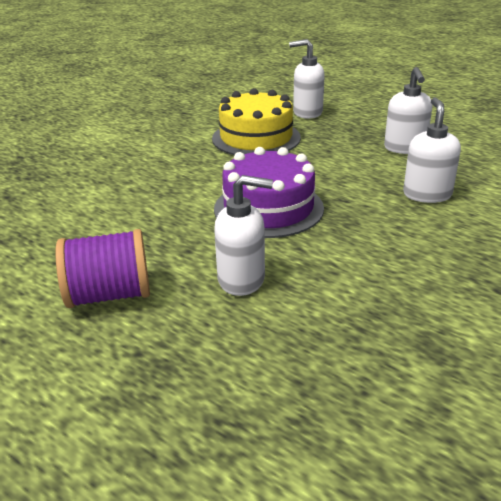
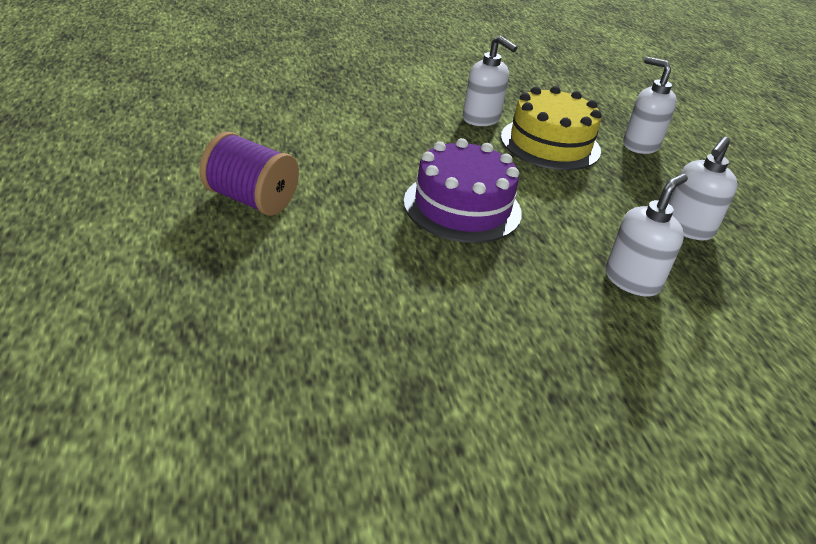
camera: 35 degrees right, 5 degrees up
(242, 280) = (352, 246): white soap dispenser -> white soap dispenser (481, 119)

